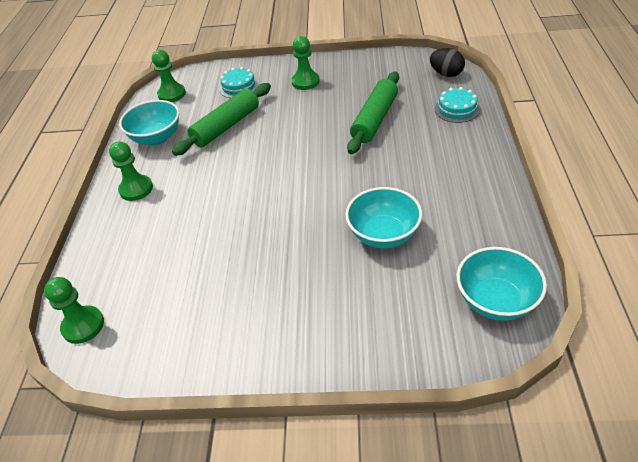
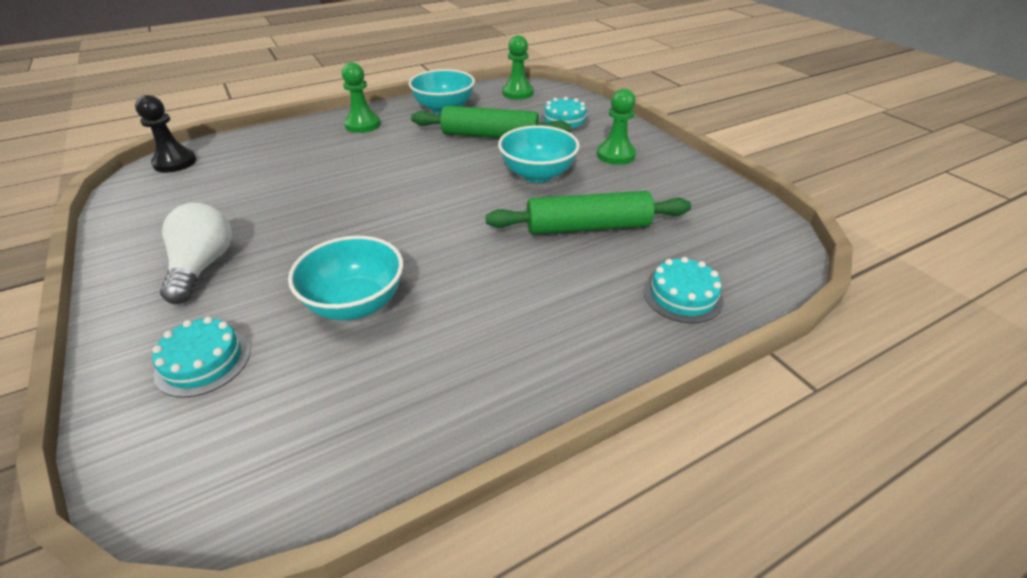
camera: 55 degrees right, 5 degrees down
(83, 326) = (175, 162): green pawn -> black pawn
(284, 312) = (203, 266): none -> white light bulb
(397, 316) = (203, 361): none -> turquoise cake
(446, 74) = (761, 259): black egg -> none
(495, 301) = (246, 465): turquoise bowl -> turquoise bowl (537, 174)

